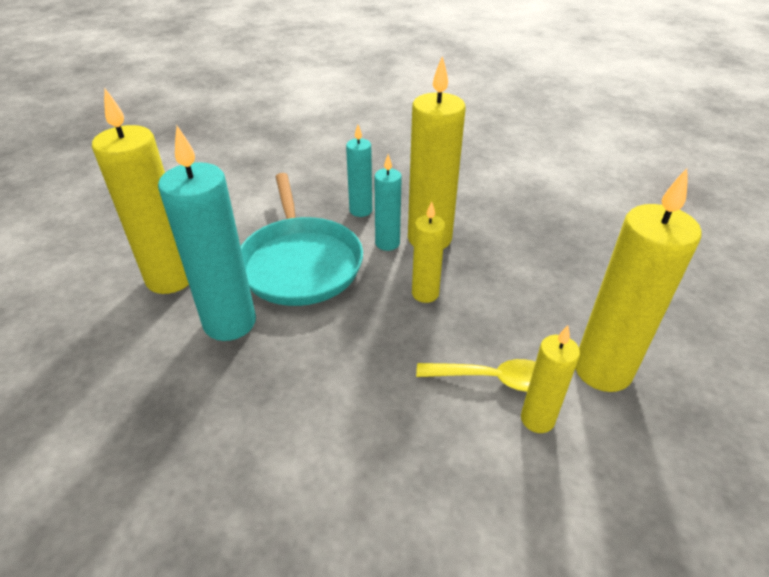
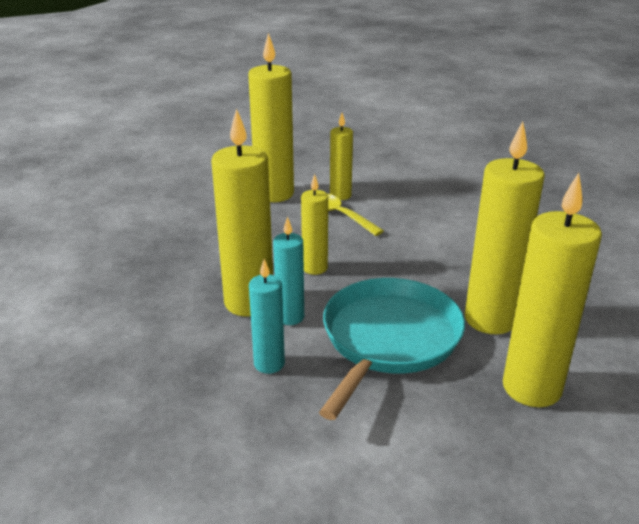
camera: 140 degrees left, 10 degrees down
(230, 323) = (490, 319): turquoise candle -> yellow candle

